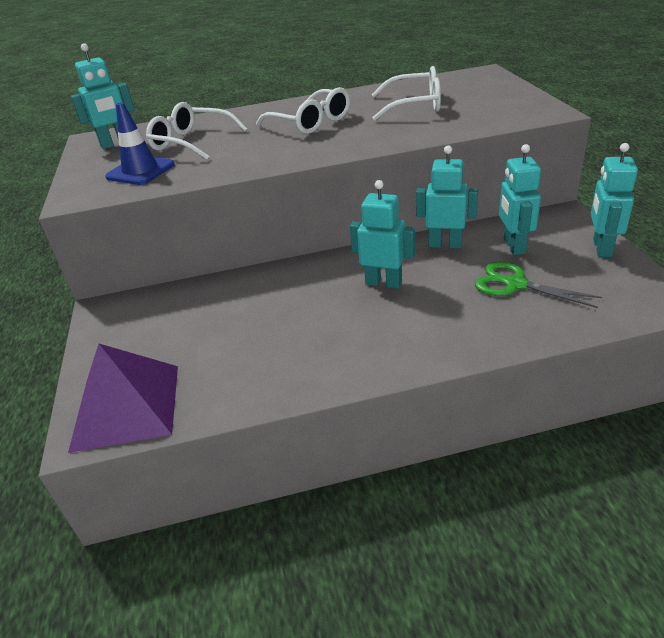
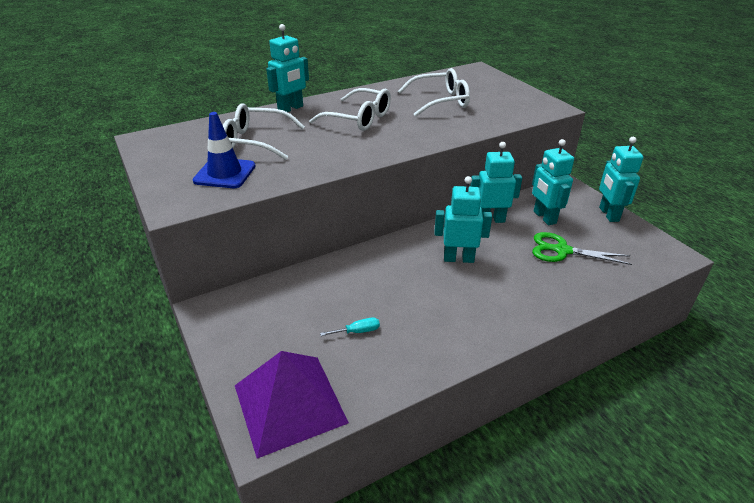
camera: 20 degrees left, 0 degrees up
(116, 144) = (176, 145): turquoise robot -> turquoise robot (291, 109)
(232, 346) = (357, 331): none -> turquoise screwdriver

